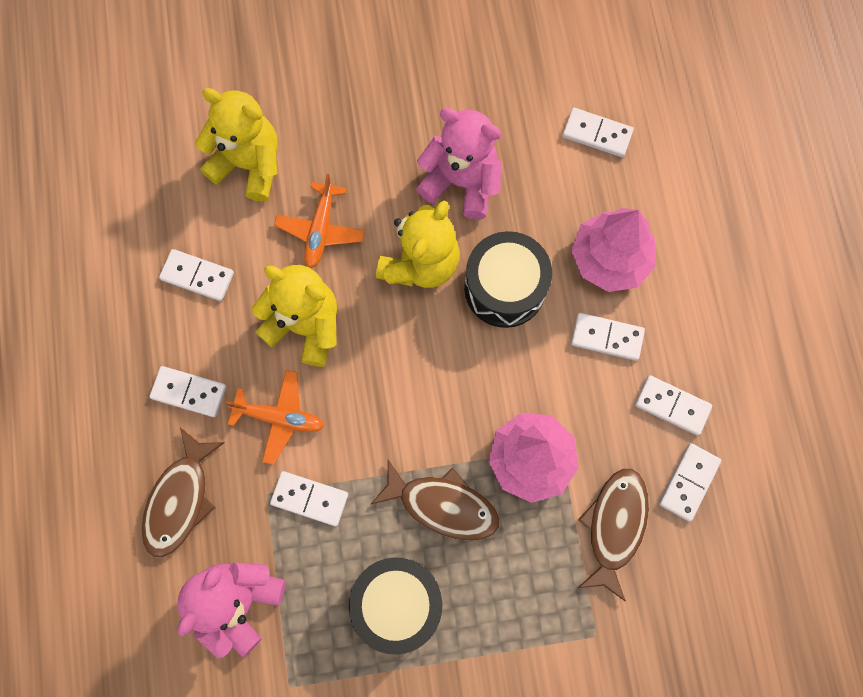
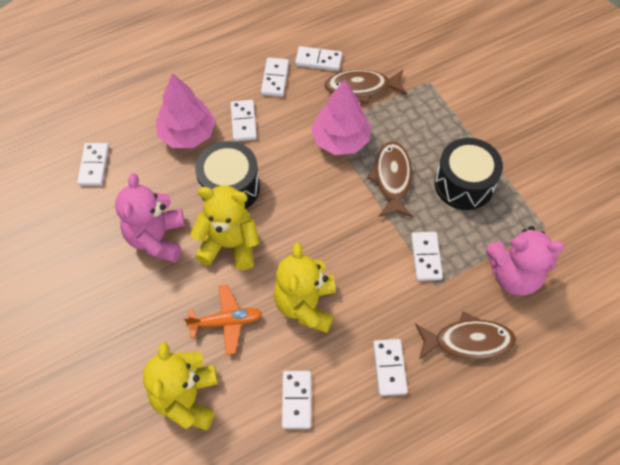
camera: 110 degrees left, 15 degrees down
(280, 418) = (380, 296): orange plane -> none

